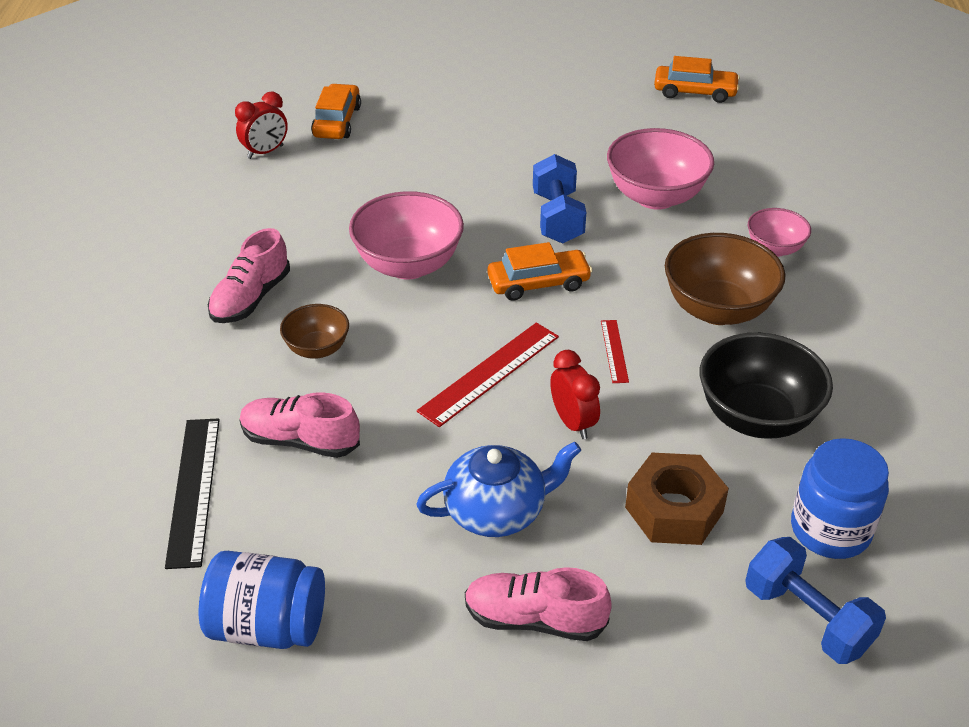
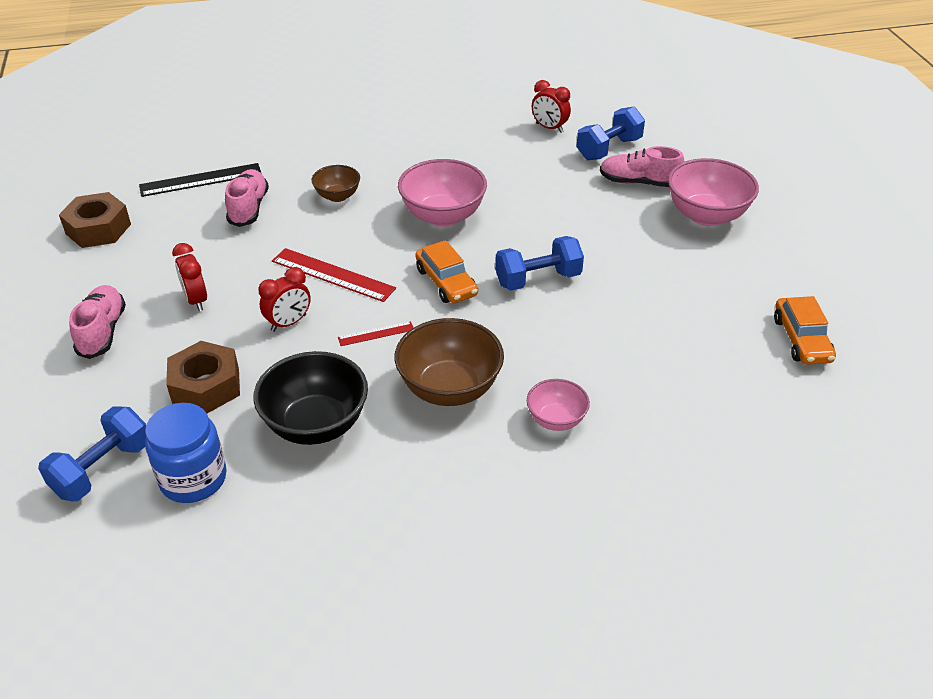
camera: 75 degrees right, 0 degrees up
(250, 298) = (380, 159): pink shoe -> pink shoe (638, 182)
(267, 626) = (98, 229): blue jar -> brown nut
(337, 121) = (609, 149): orange car -> blue dumbbell
(497, 510) = (196, 300): blue teapot -> red clock
(655, 197) = (599, 333): pink bowl -> pink bowl (706, 215)

